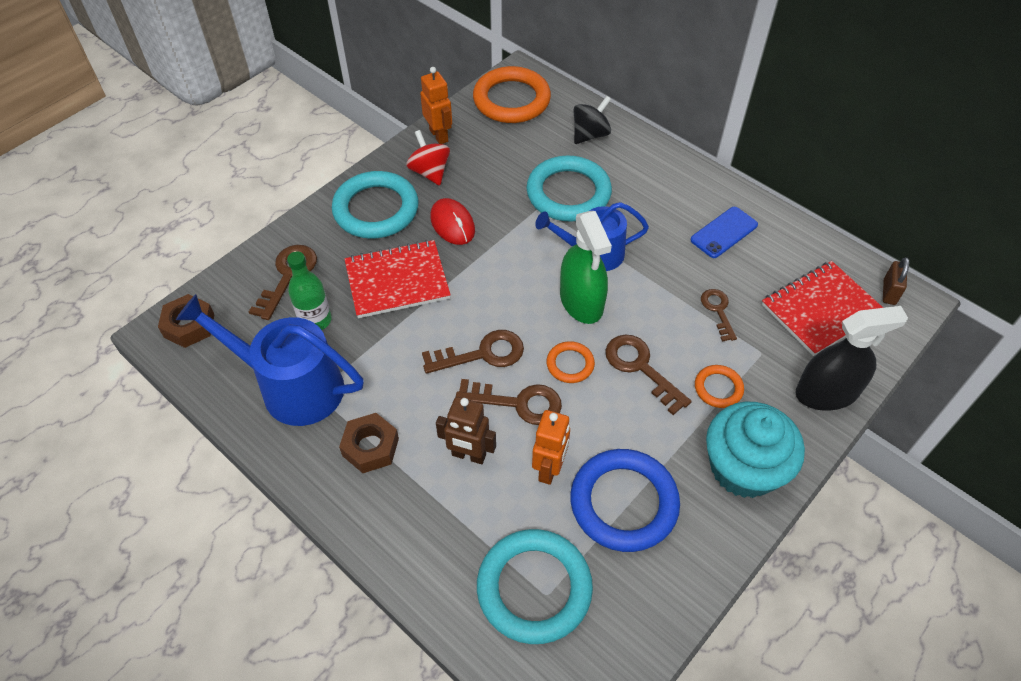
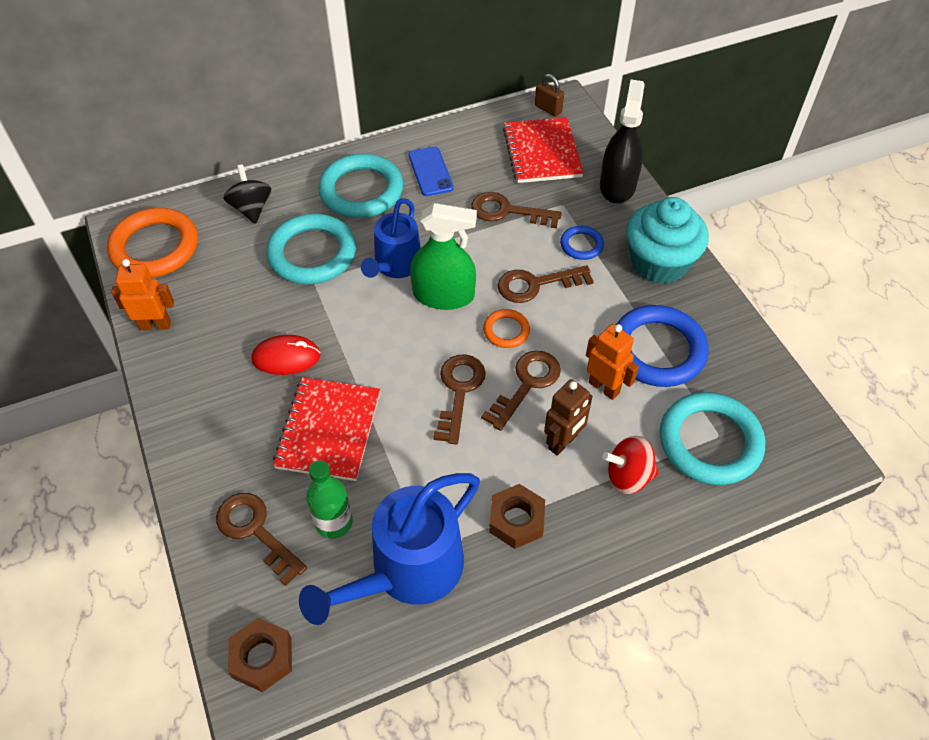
camera: 65 degrees left, 0 degrees up
(376, 209) = (218, 417): turquoise ring -> turquoise ring (361, 190)
(430, 172) = (201, 351): red spinning top -> red spinning top (628, 476)
(718, 311) = (507, 211): brown key -> brown key, size x1.54
(718, 388) = (581, 245): orange ring -> blue ring

